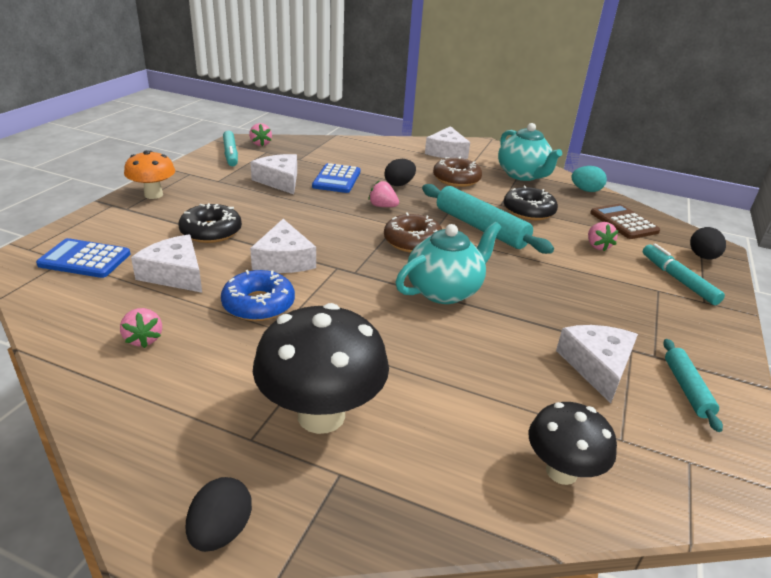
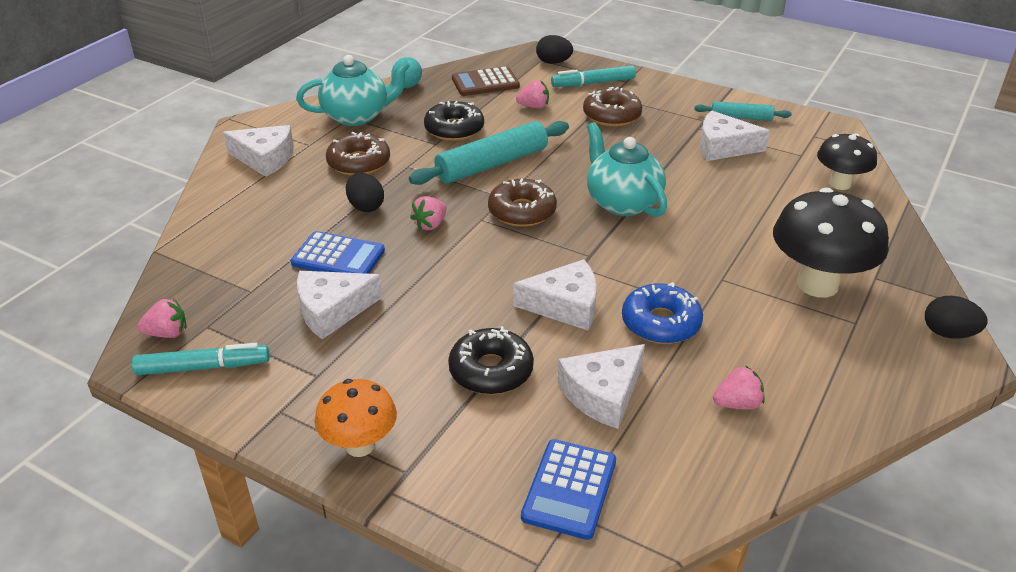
camera: 80 degrees left, 5 degrees up
(614, 289) = (611, 115): none -> brown donut

